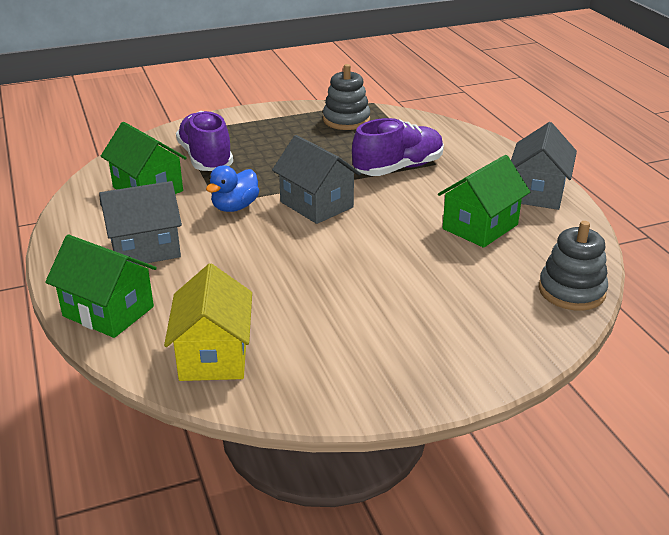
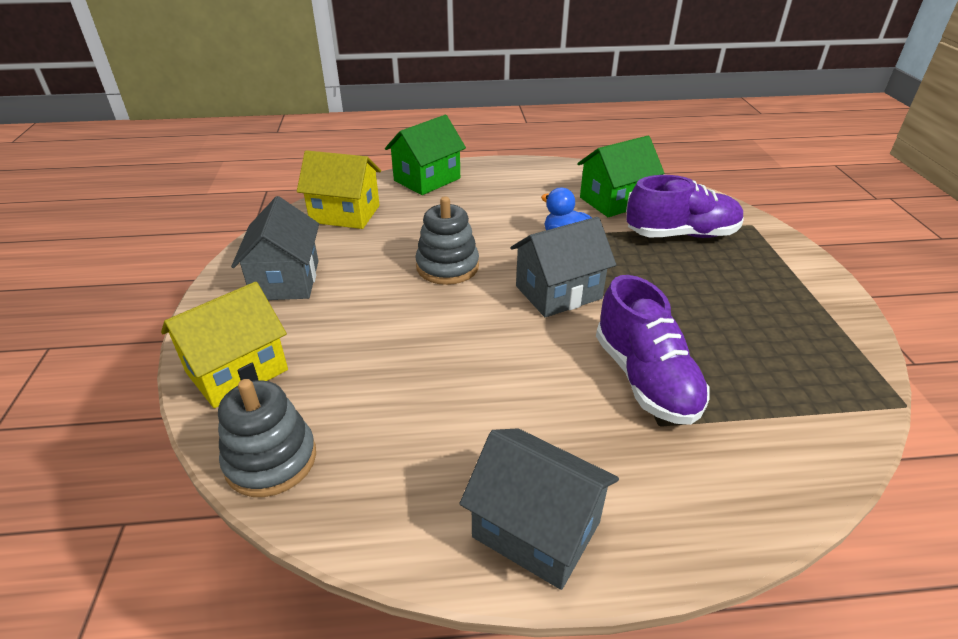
camera: 105 degrees right, 5 degrees up
(145, 249) = (507, 195): grey house -> grey house (286, 280)
(346, 120) = (816, 359): grey stacking toy -> grey stacking toy (447, 266)
(480, 226) = (459, 418): green house -> none
(508, 339) = (237, 371): none -> yellow house

